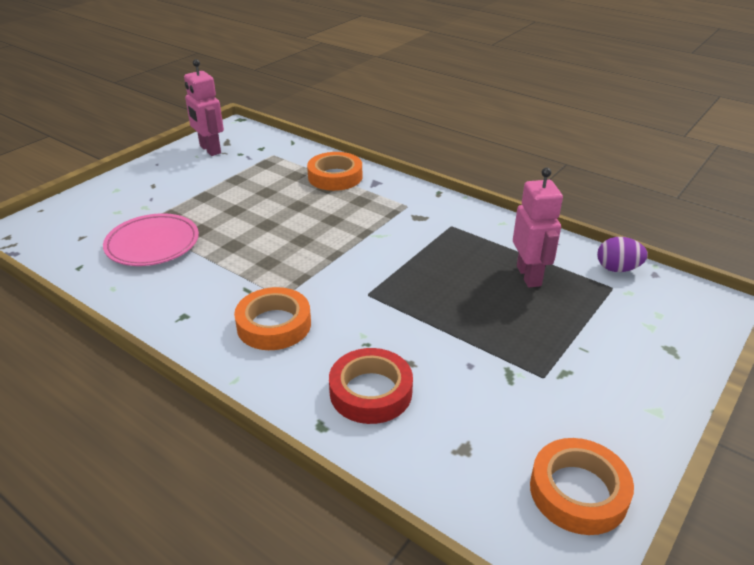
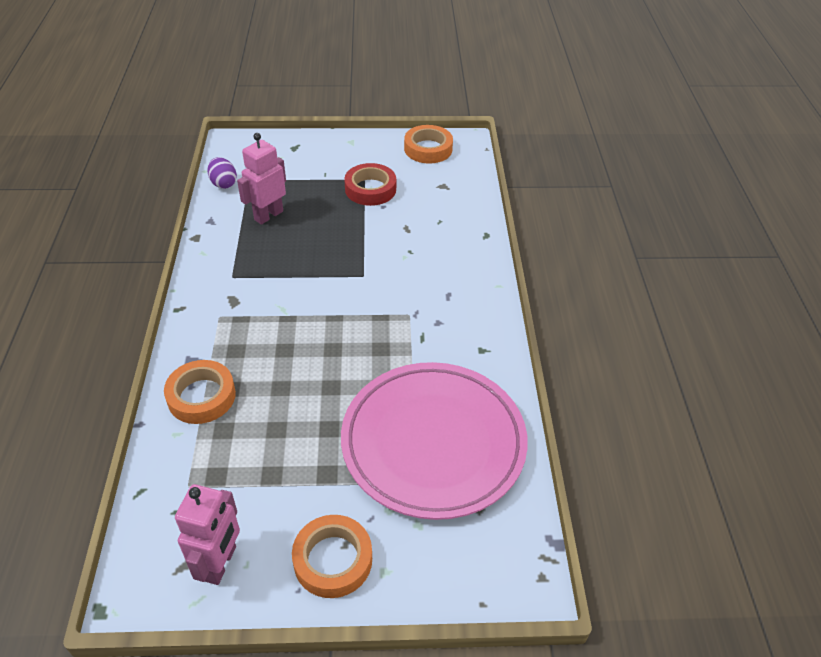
camera: 130 degrees left, 10 degrees up
(152, 244) = (433, 443): pink plate -> pink plate, size x1.82
(274, 325) = (439, 300): orange tape -> orange tape (333, 560)
(371, 392) = (444, 230): red tape -> red tape (370, 189)

